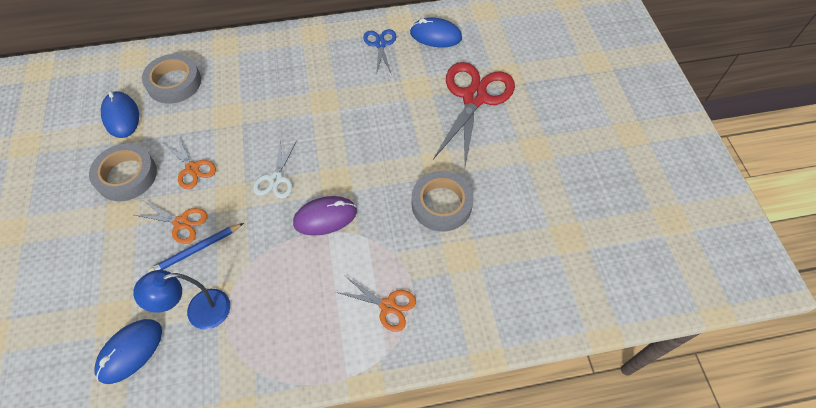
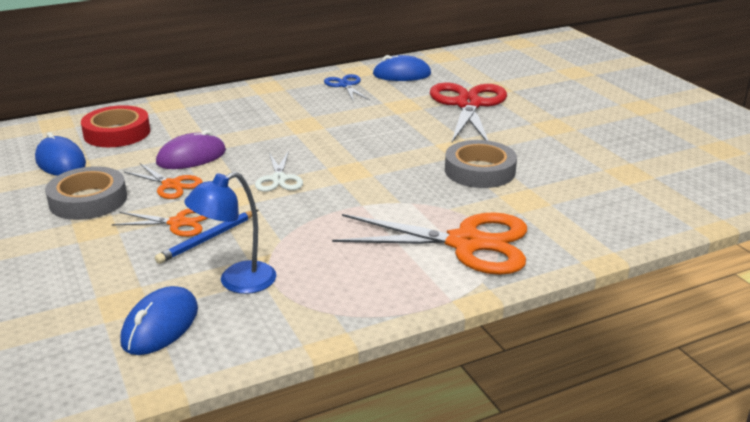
camera: 15 degrees left, 30 degrees down
(174, 82) = (117, 133): grey tape -> red tape
(325, 217) = (353, 196): purple mouse -> purple mouse (191, 157)
(388, 306) = (466, 243): orange scissors -> orange scissors, size x1.99

